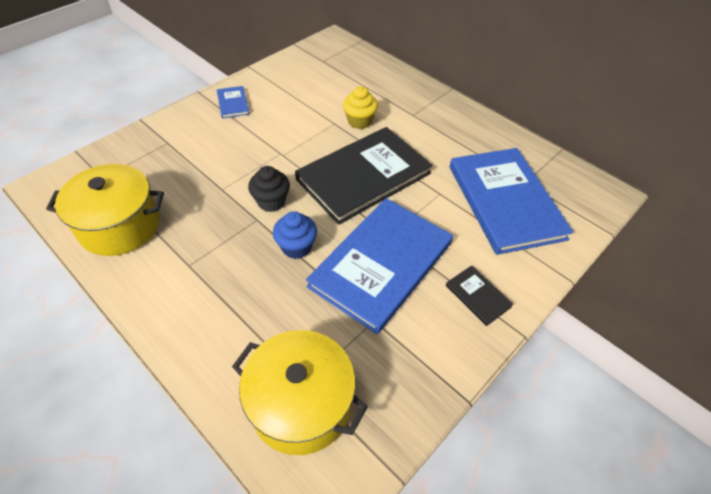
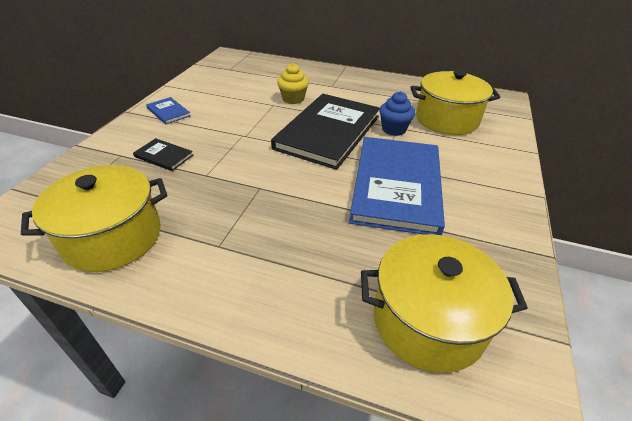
camera: 25 degrees left, 10 degrees down
(271, 202) = (262, 171): black cupcake -> none
(296, 247) = (314, 197): blue cupcake -> blue cupcake (393, 129)
(478, 296) = (487, 183): black book -> black book (164, 156)
(505, 201) = (446, 120): blue book -> yellow pot

